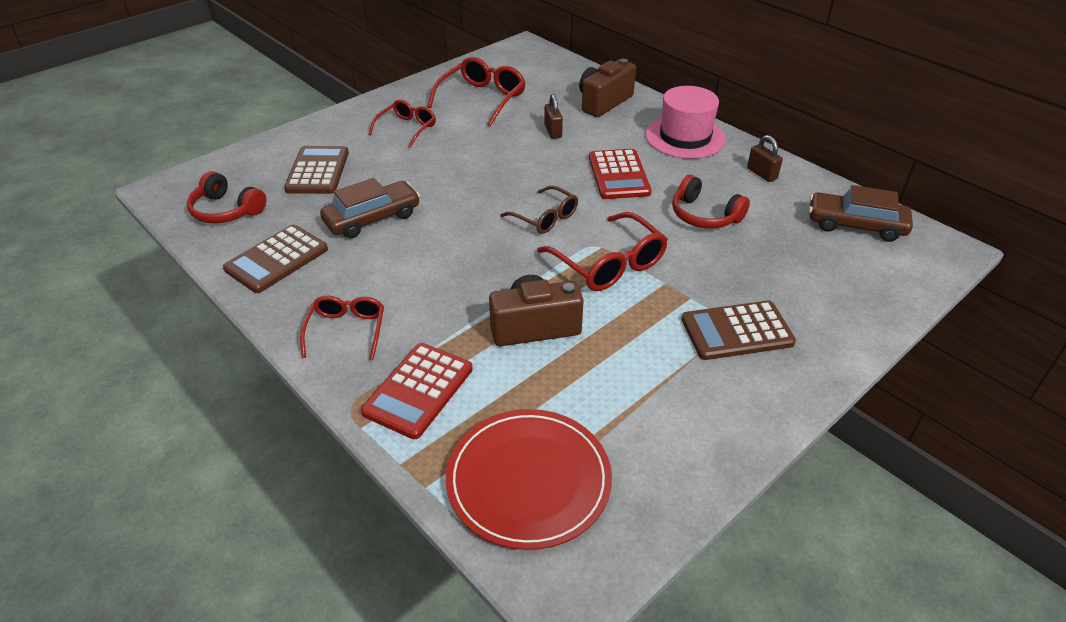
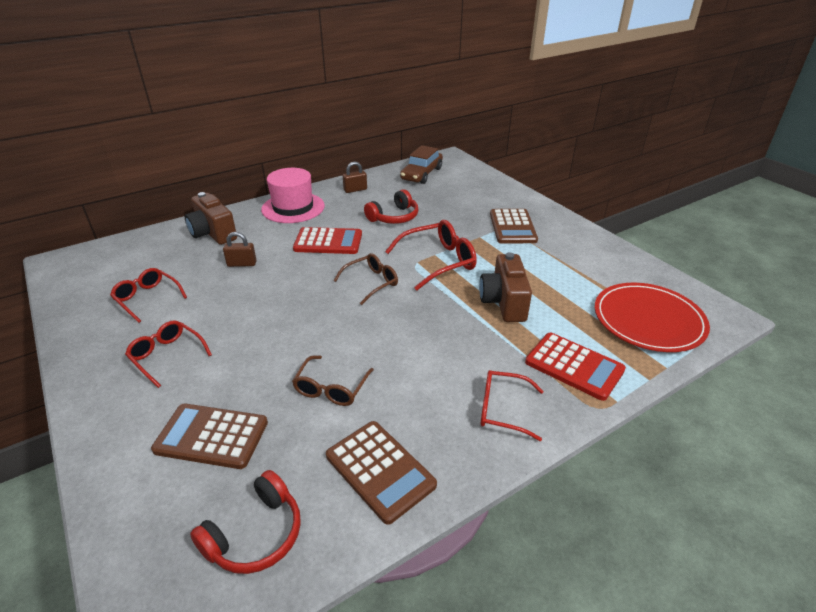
camera: 80 degrees left, 5 degrees down
(372, 218) = (331, 388): brown car -> brown glasses
(482, 99) = (147, 298): red glasses -> red glasses, size x0.65

